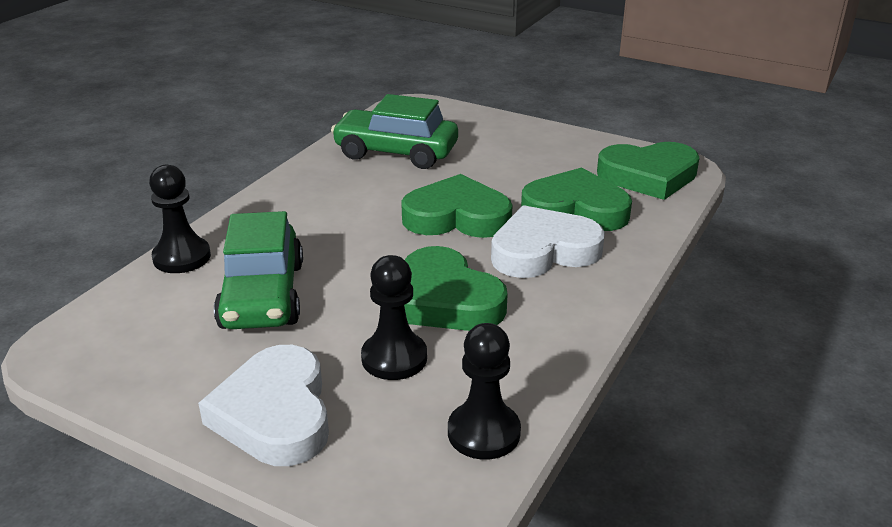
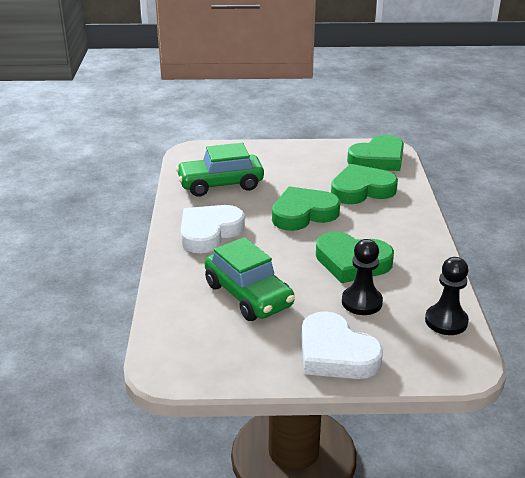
camera: 30 degrees left, 0 degrees up
(182, 257) = (169, 290): black pawn -> none
(543, 251) = (371, 218): white heart -> white heart (209, 232)

